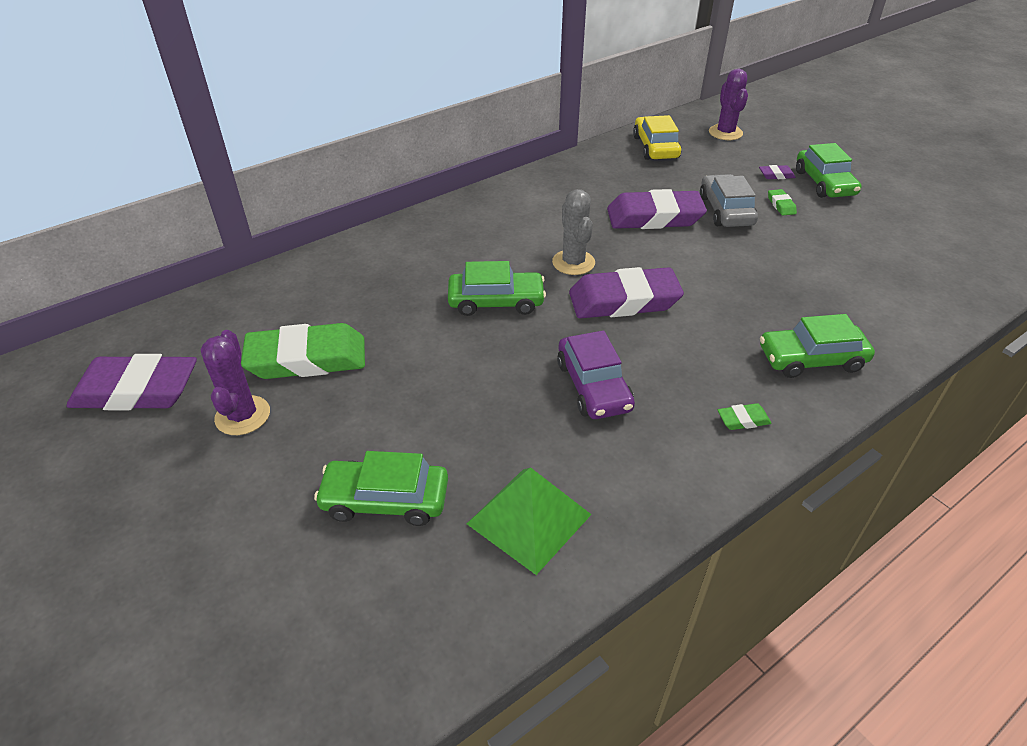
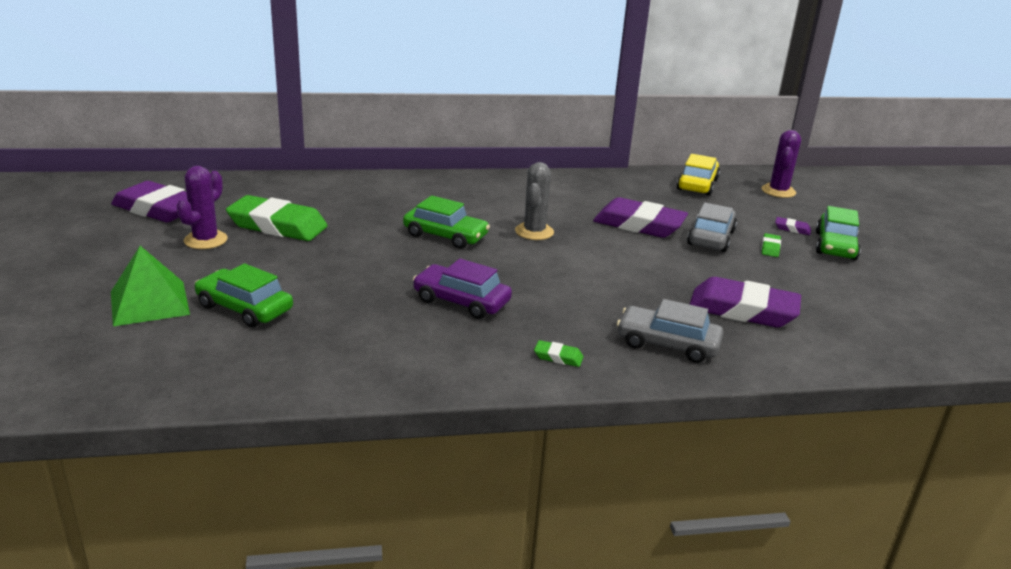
camera: 25 degrees right, 15 degrees down
(529, 519) = (326, 350): green pyramid -> green pyramid (149, 303)
(593, 386) = (461, 301): purple car -> purple car turned 105 degrees clockwise
(624, 301) = (548, 264): purple eraser -> purple eraser (742, 310)
(811, 359) = (667, 344): green car -> grey car

